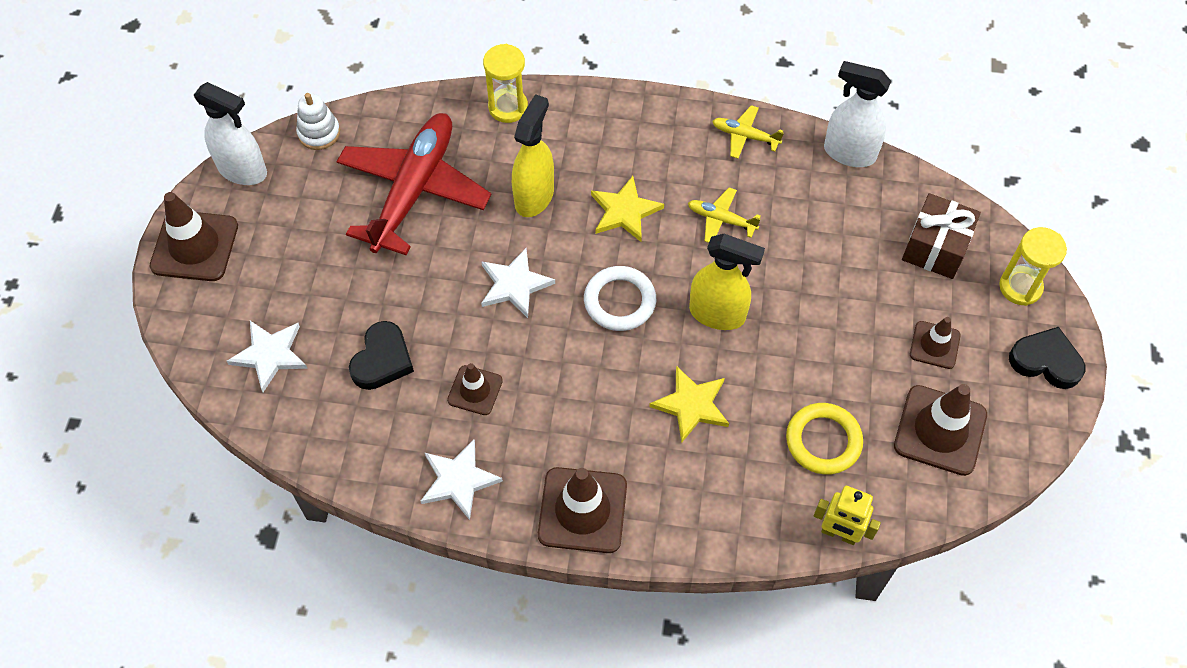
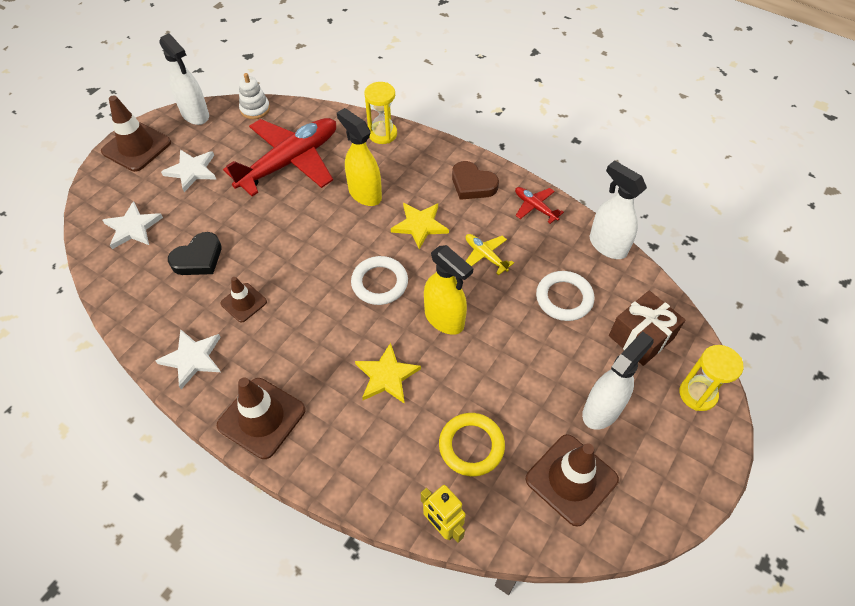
camera: 25 degrees right, 5 degrees down
(514, 284) = (315, 244): white star -> white star (192, 171)
(534, 196) = (364, 194): yellow spray bottle -> yellow spray bottle turned 90 degrees counterclockwise
(657, 134) = (472, 184): none -> brown heart
(745, 136) = (535, 207): yellow plane -> red plane
(834, 236) = (564, 298): none -> white ring
(934, 345) = (602, 410): brown traffic cone -> white spray bottle
(1046, 361) = (691, 462): black heart -> none

